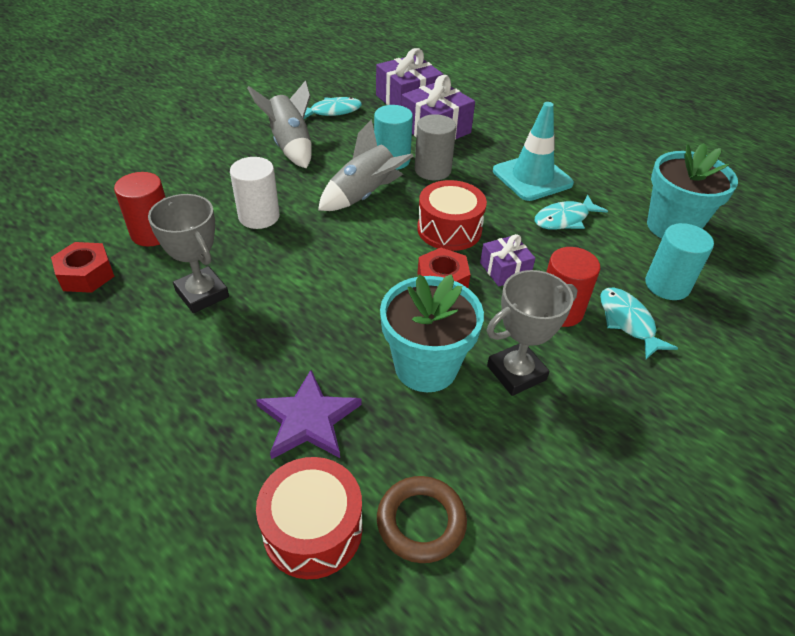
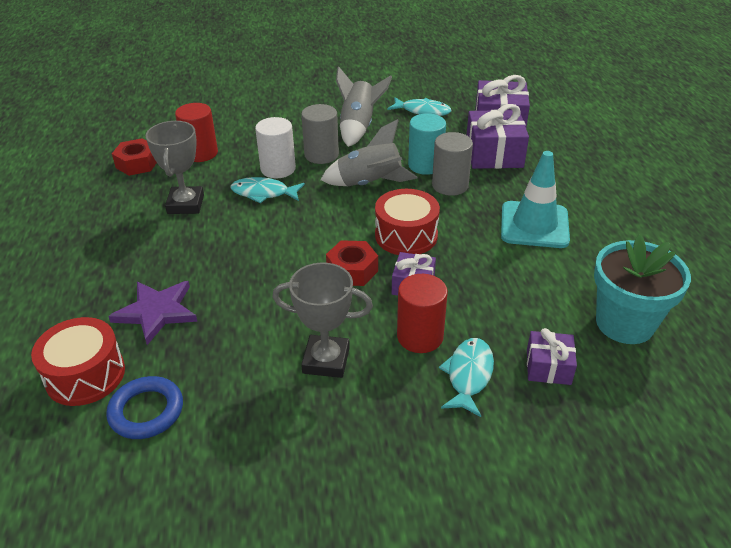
camera: 40 degrees right, 5 degrees down
(286, 186) = (321, 155): none -> grey cylinder
(421, 522) = (146, 411): brown ring -> blue ring
(426, 367) = (267, 321): turquoise flower pot -> none
(564, 219) = (520, 270): turquoise fish -> turquoise fish (263, 193)
(667, 285) = (548, 367): turquoise cylinder -> purple gift

